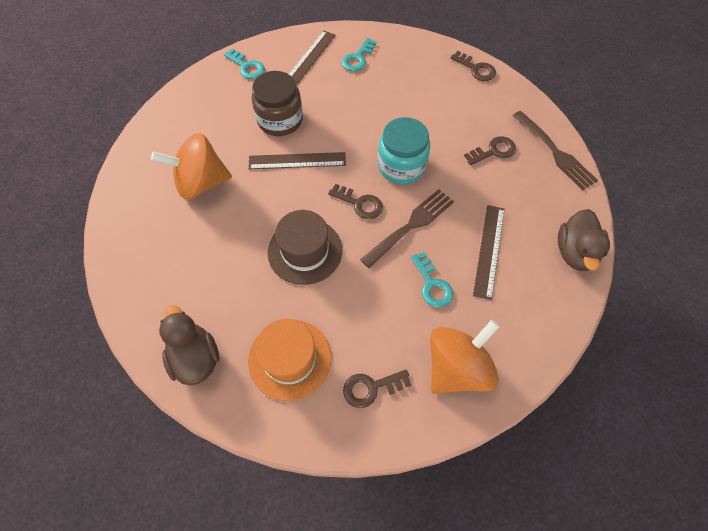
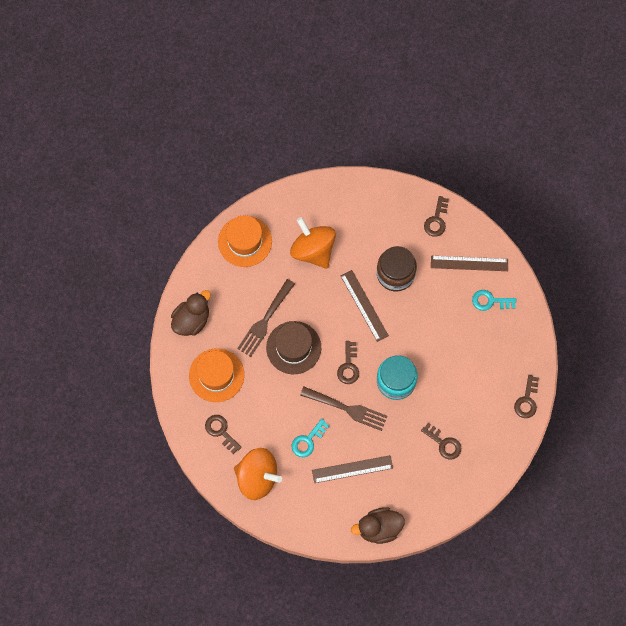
camera: 65 degrees right, 10 degrees up
(139, 248) = (245, 241): none -> orange hat
(247, 67) = (436, 220): turquoise key -> brown key
(555, 152) = (465, 490): brown fork -> brown fork (265, 320)

